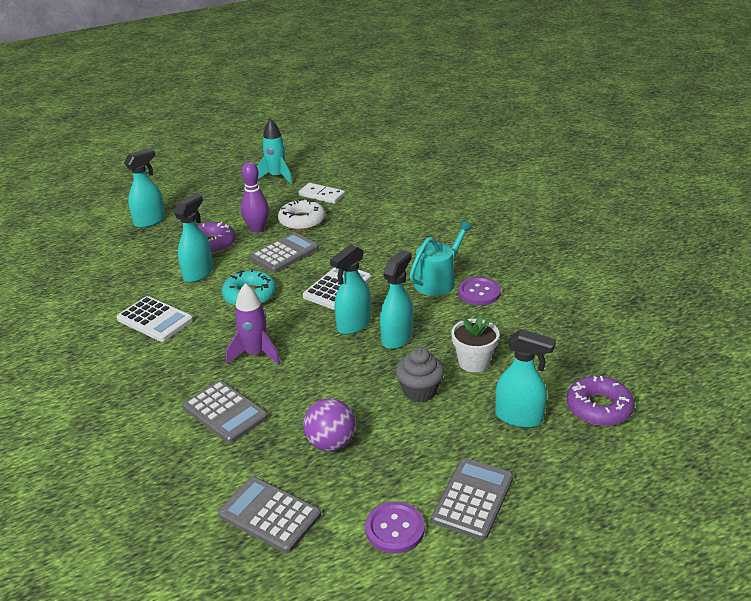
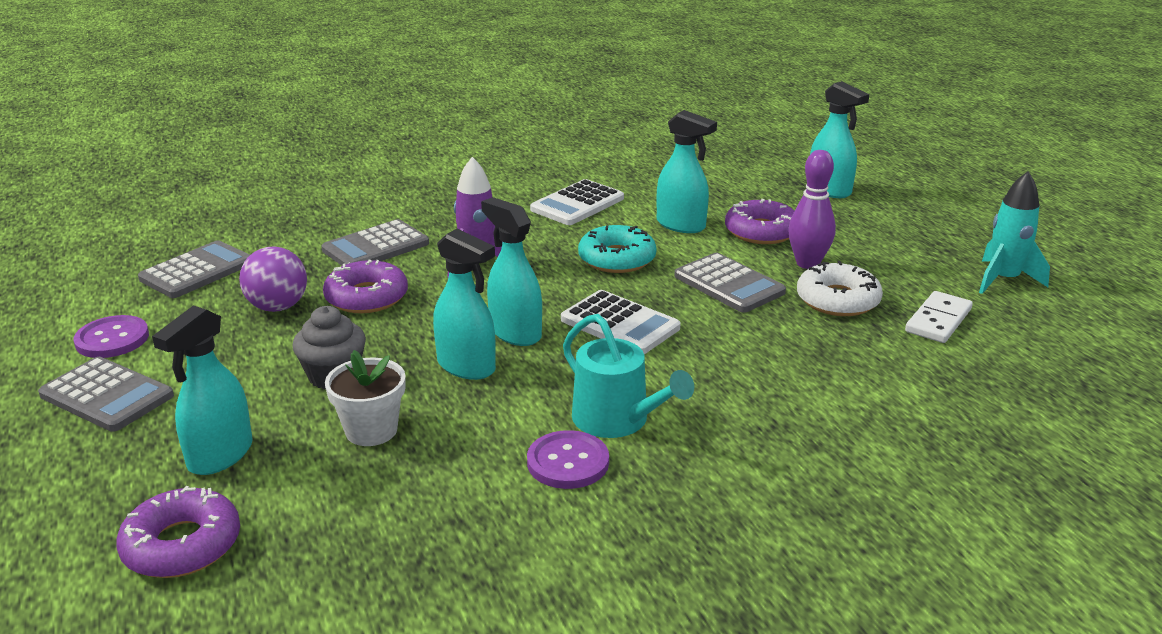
camera: 95 degrees right, 5 degrees down
(311, 399) = (366, 297): none -> purple donut

